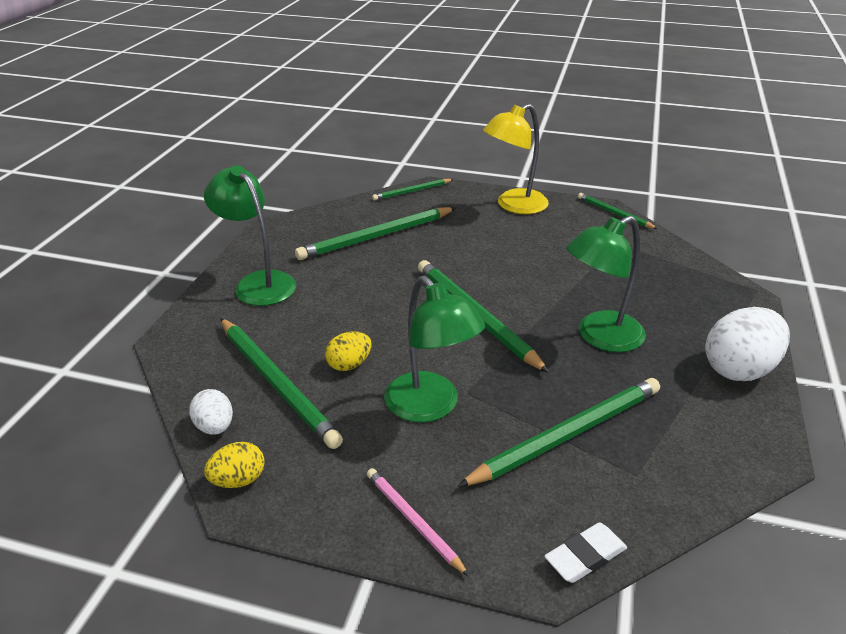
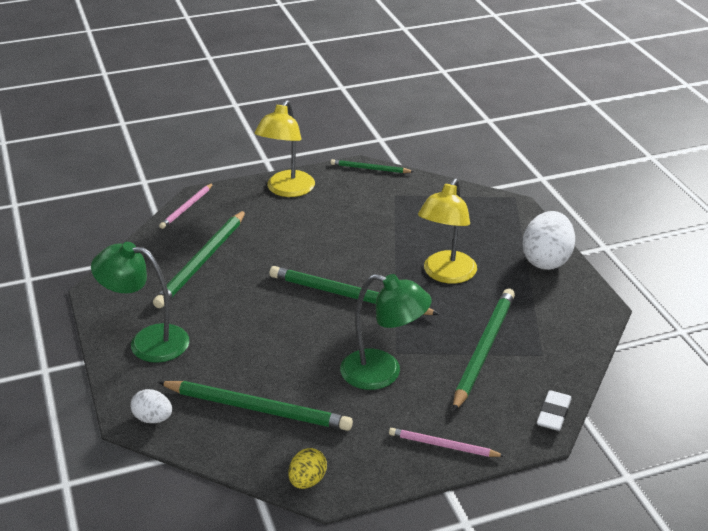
camera: 35 degrees left, 0 degrees up
(215, 427) = (248, 458): white egg -> white egg (153, 418)
(349, 365) = (296, 371): yellow egg -> none
(412, 191) = (187, 208): green pencil -> pink pencil
(599, 337) = (446, 274): green lamp -> yellow lamp

